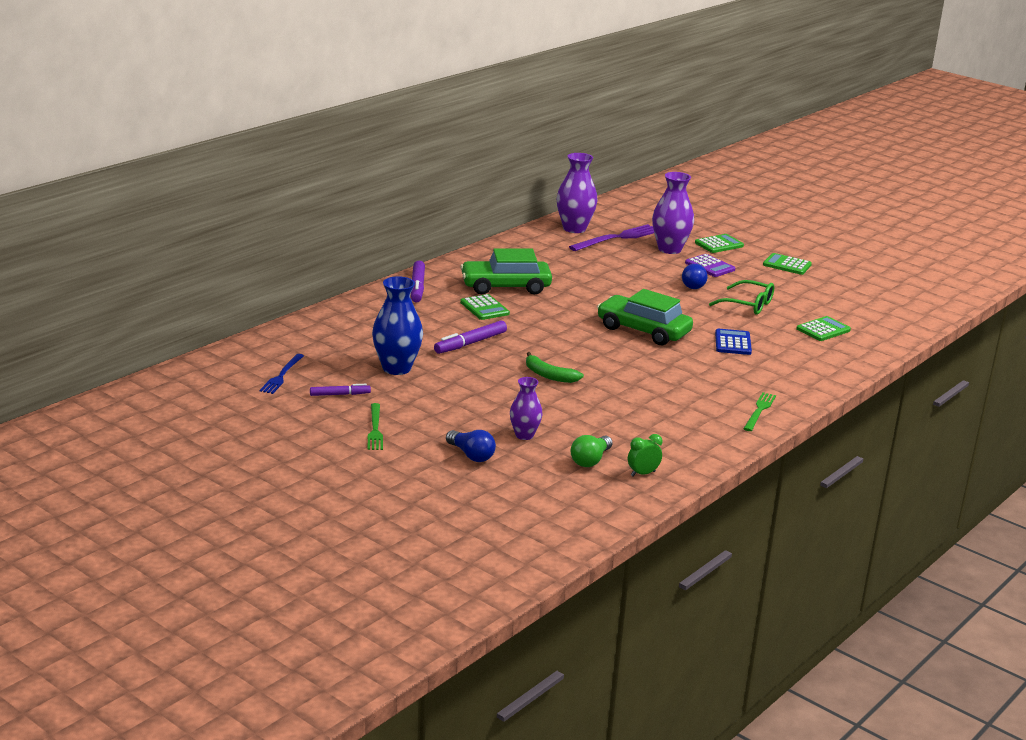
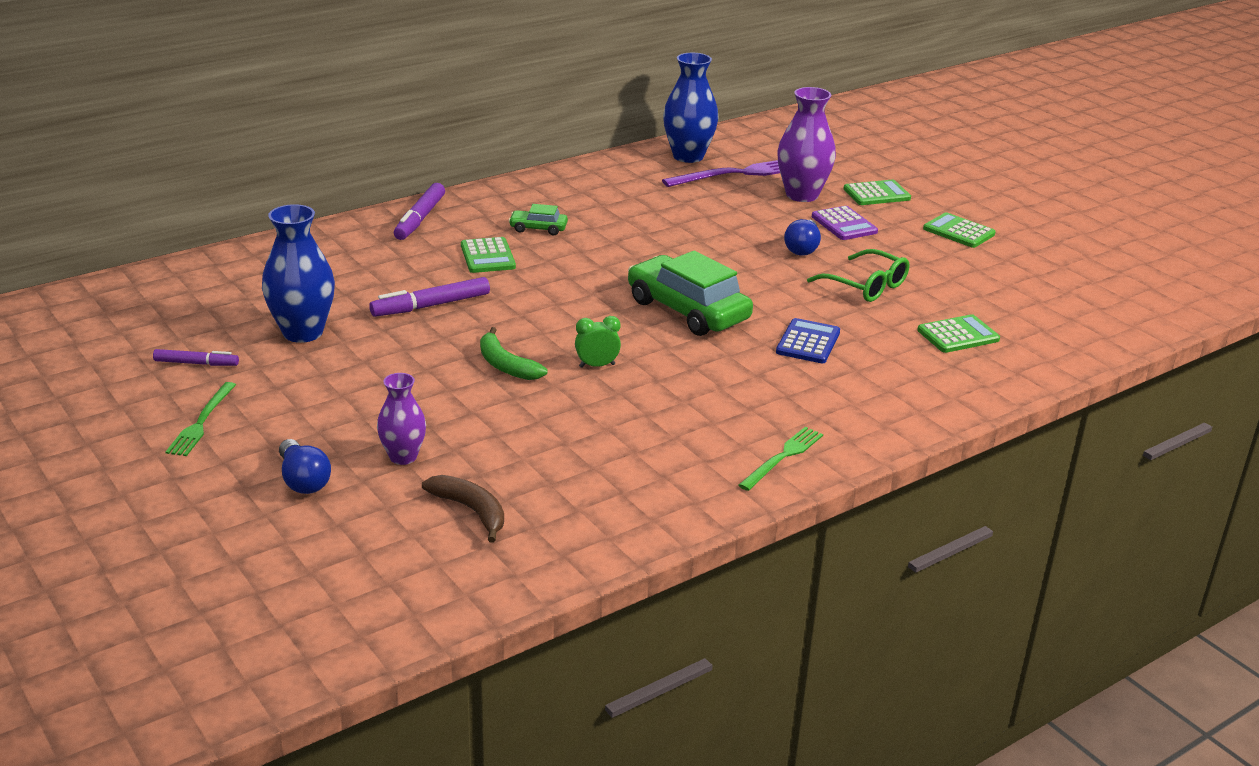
camera: 15 degrees right, 5 degrees up
(282, 375) = (143, 327): blue fork -> none
(505, 287) = (538, 228): green car -> green car, size x0.47
(574, 229) = (688, 156): purple vase -> blue vase
(590, 460) = (471, 511): green light bulb -> brown banana
(643, 474) = (535, 544): green clock -> green clock (597, 365)

